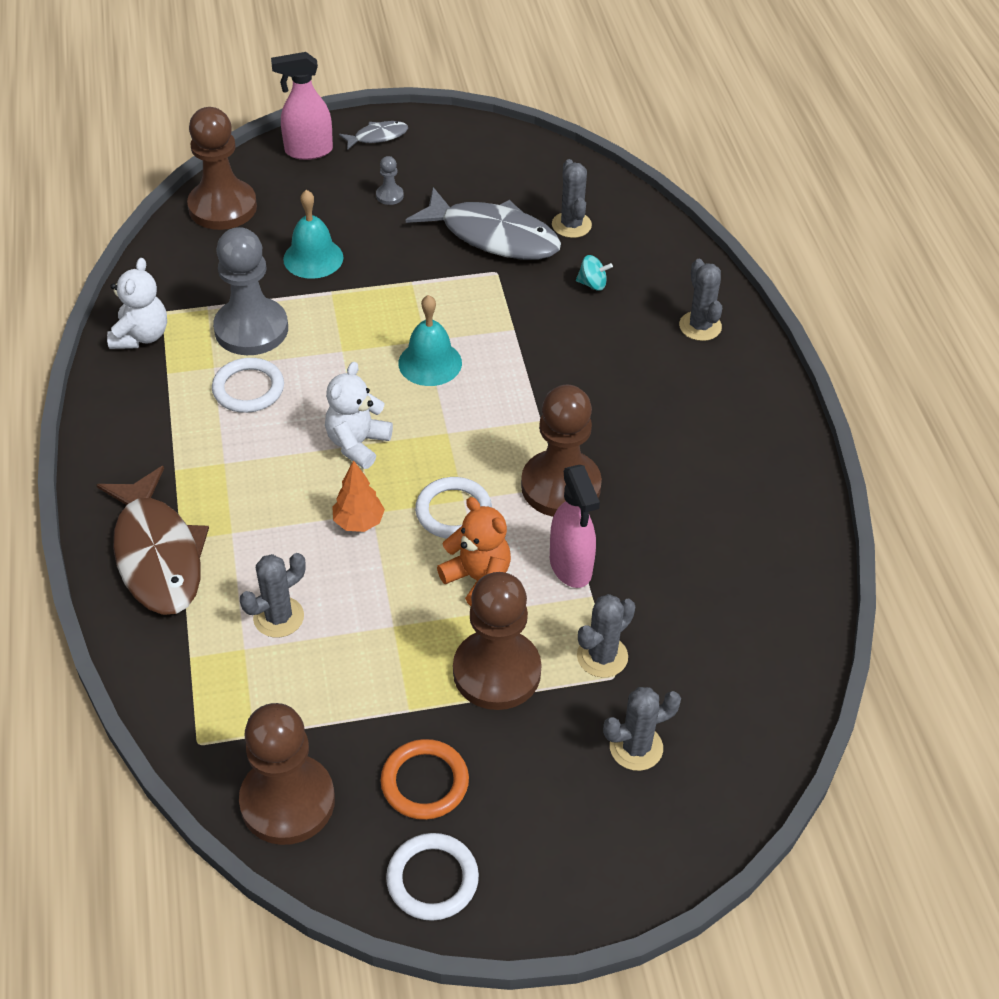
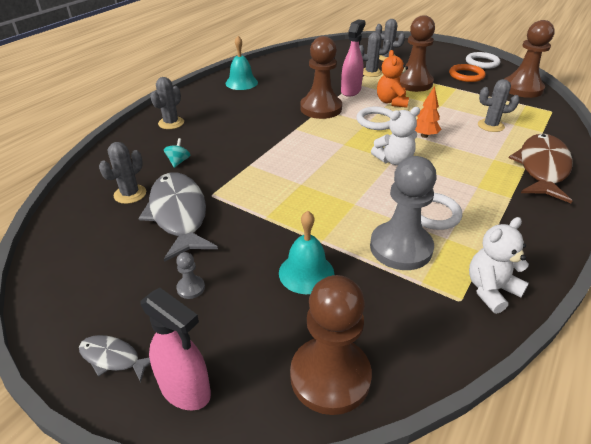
camera: 135 degrees left, 10 degrees down
(430, 363) = (313, 173): turquoise bell -> turquoise bell (241, 83)
(592, 284) = (178, 161): turquoise spinning top -> turquoise spinning top turned 45 degrees clockwise

